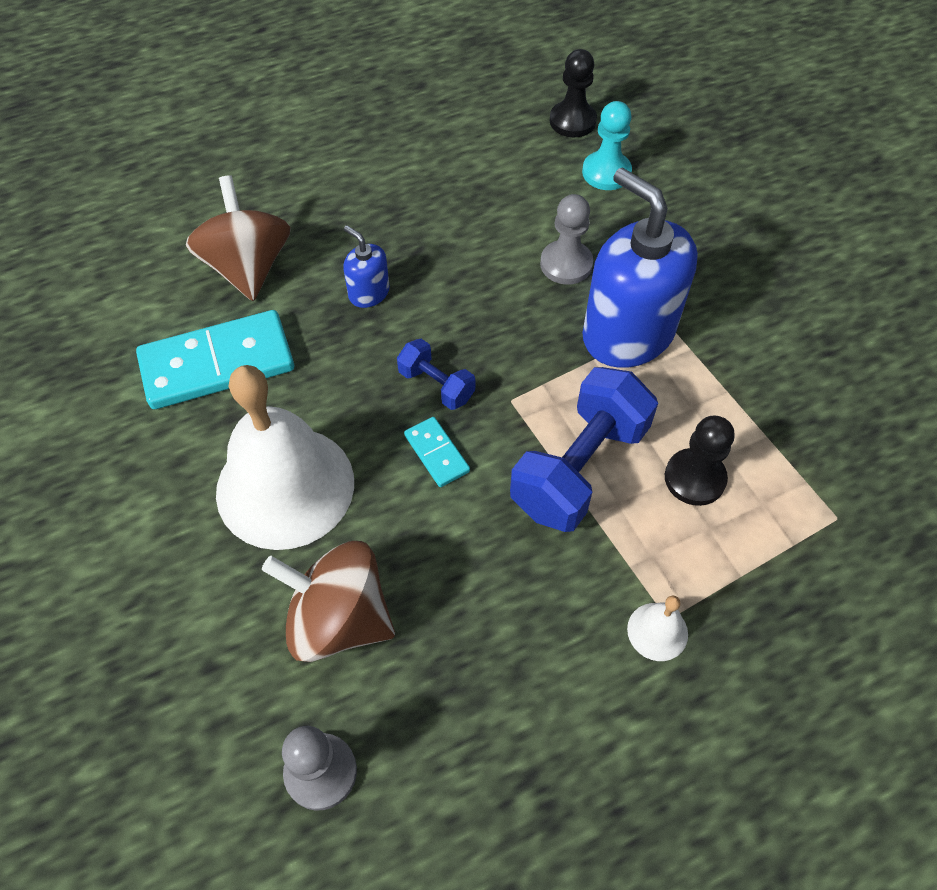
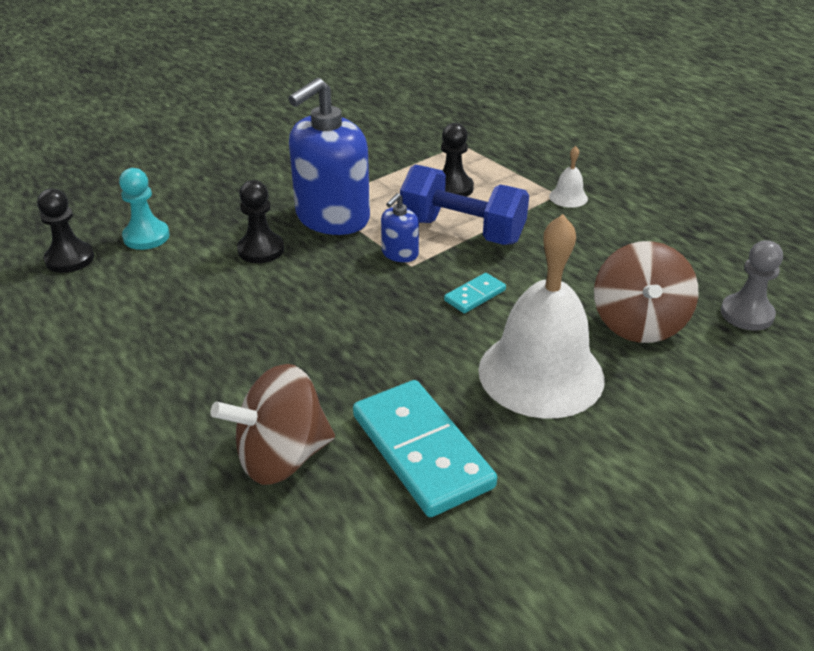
camera: 100 degrees left, 20 degrees down
(369, 293) = (308, 358): blue soap dispenser -> blue soap dispenser (399, 254)
(436, 385) = (407, 303): blue dumbbell -> none
(566, 264) = (261, 250): grey pawn -> black pawn

